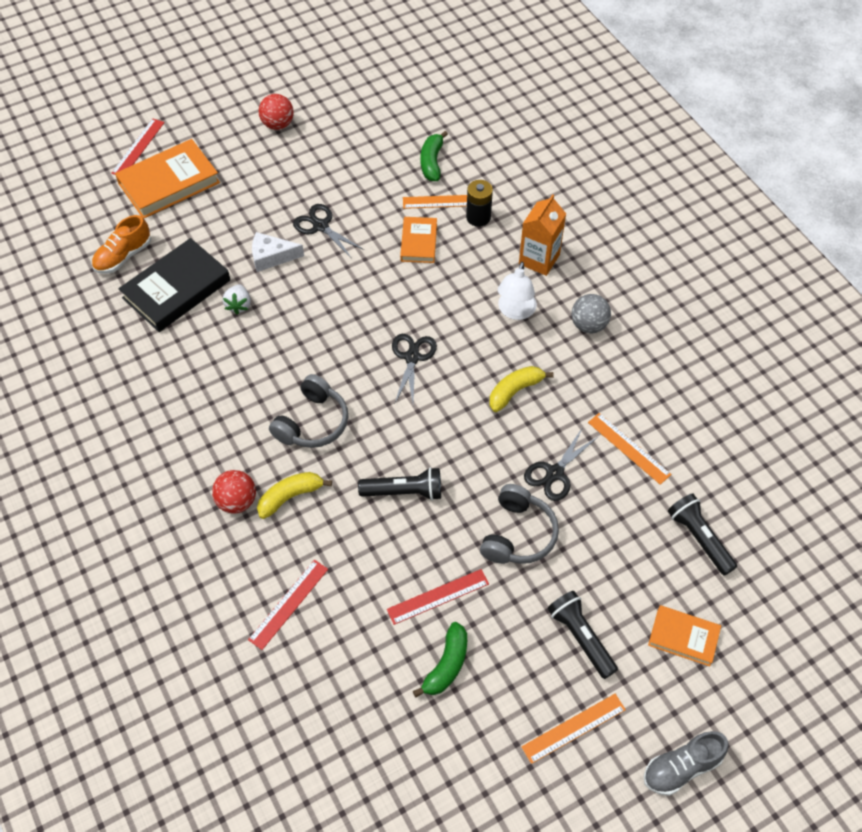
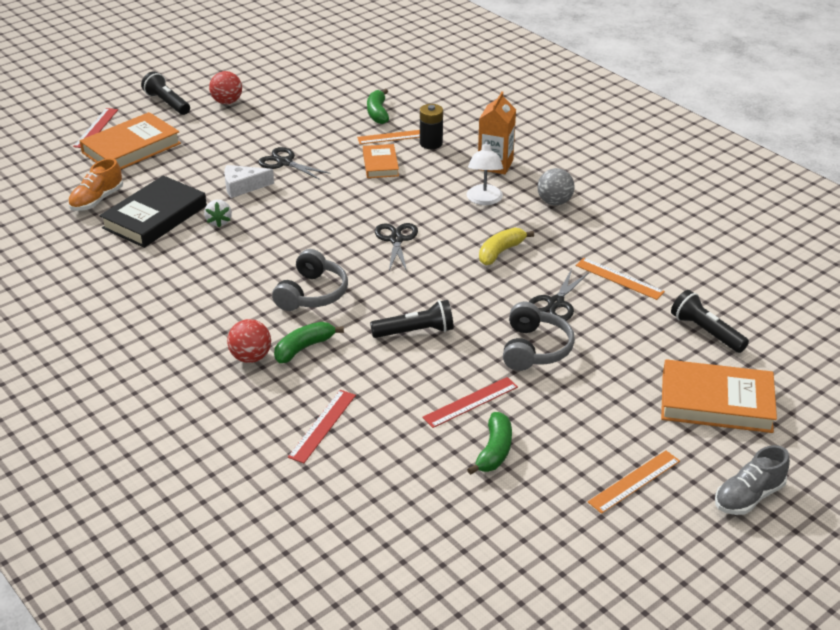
camera: 10 degrees left, 20 degrees down
(290, 497) = (304, 348): yellow banana -> green banana
(581, 637) = (619, 414): black flashlight -> black flashlight (167, 103)
(683, 637) = (716, 402): orange book -> orange book, size x1.74

